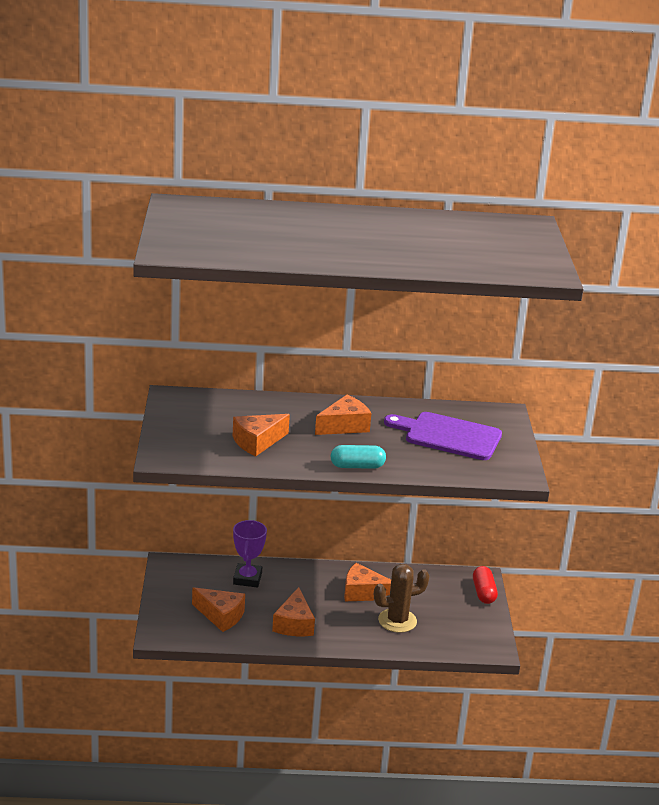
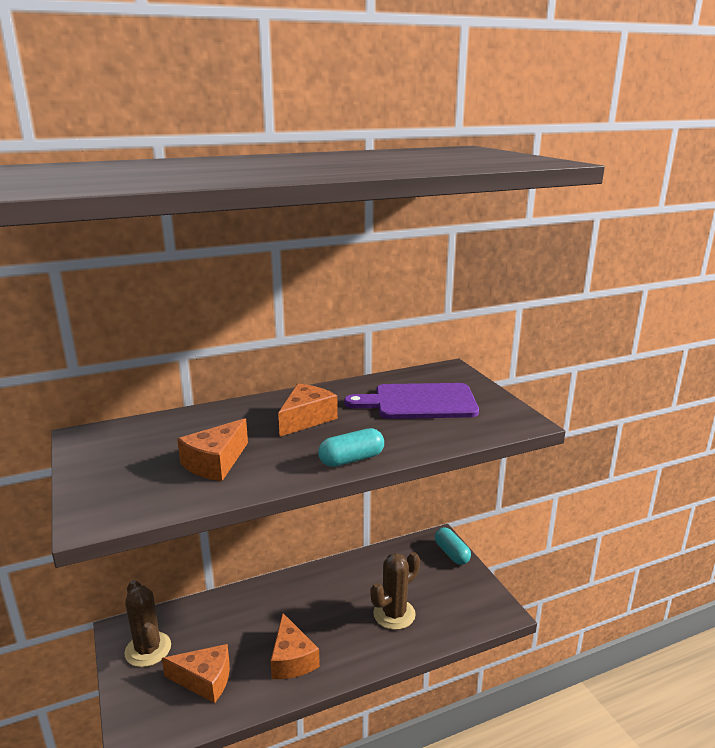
camera: 20 degrees left, 5 degrees down
(185, 583) = (148, 649): none -> brown cactus
(247, 578) = (217, 618): purple trophy -> none
(363, 593) = (344, 593): orange cheese -> none
(483, 592) = (451, 553): red capsule -> turquoise capsule

